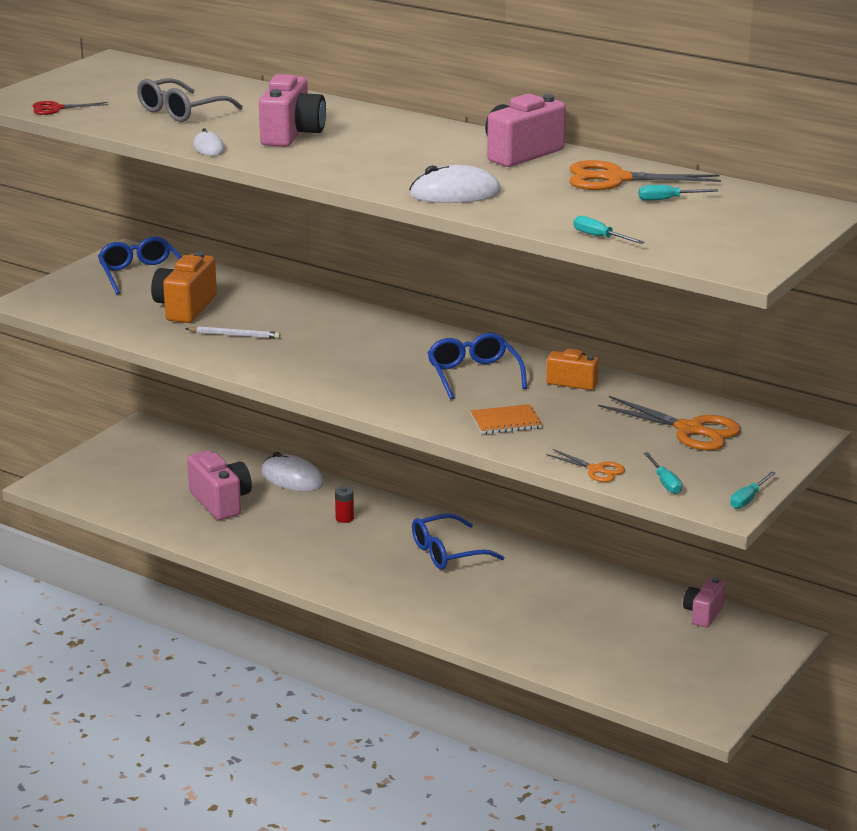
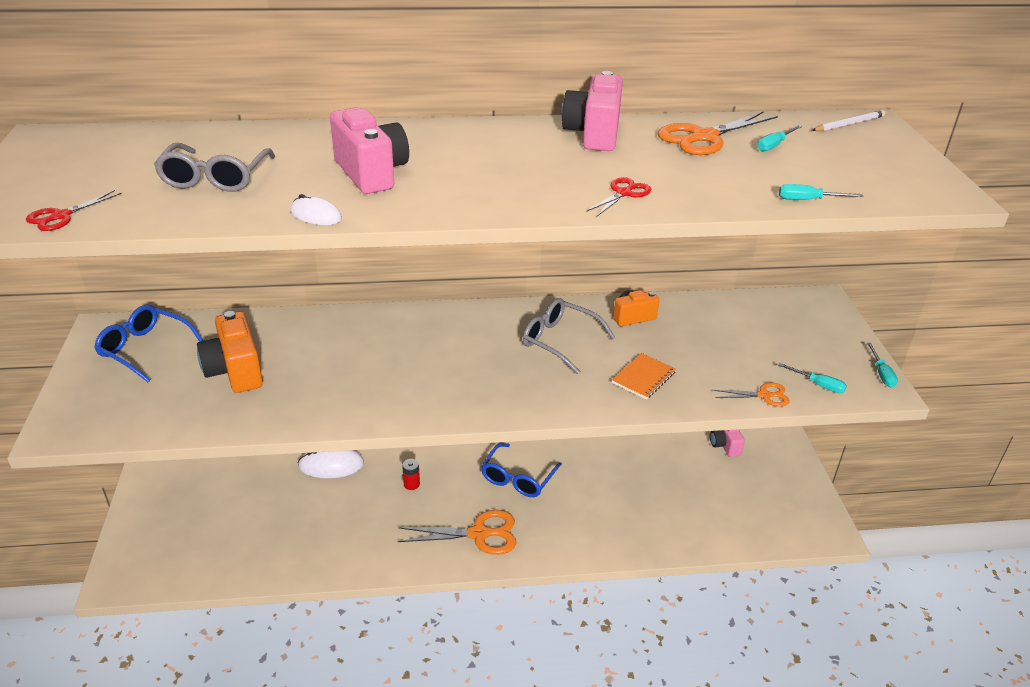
camera: 40 degrees left, 10 degrees up
(221, 502) = (297, 518): pink camera -> none
(234, 335) = (318, 383): white pencil -> white pencil (848, 124)
(455, 194) = (624, 193): white mouse -> red scissors
(473, 375) = (559, 341): blue glasses -> grey glasses
(690, 430) = (761, 327): orange scissors -> orange scissors (479, 534)

